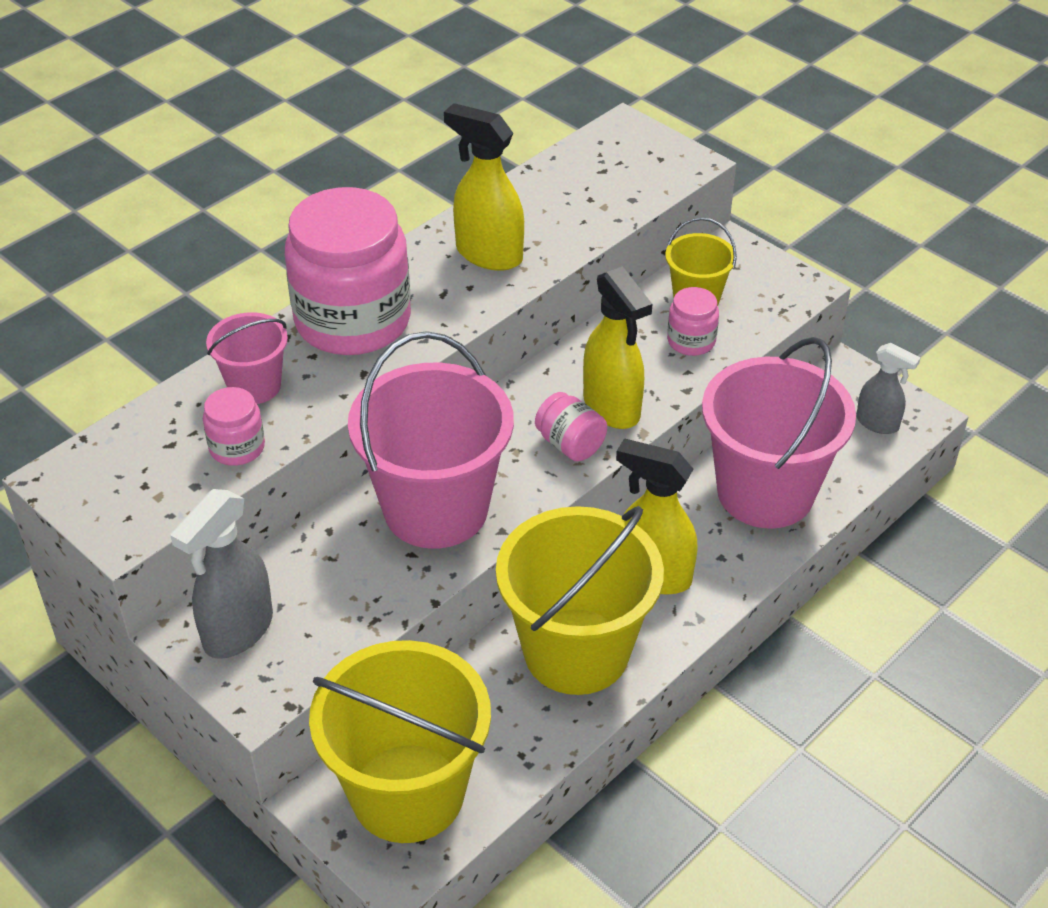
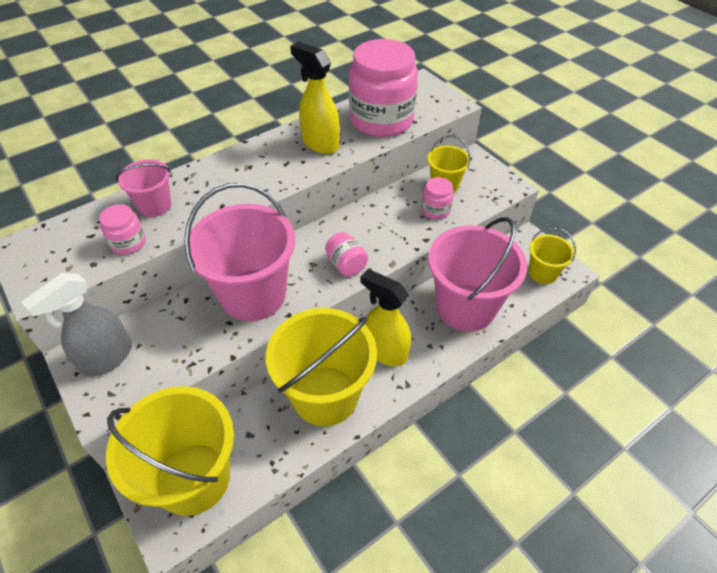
camera: 10 degrees right, 5 degrees up
(353, 320) = (227, 173): pink jar -> pink jar (381, 120)
(612, 408) = (378, 245): yellow spray bottle -> none
(877, 423) = (542, 273): grey spray bottle -> yellow bucket

